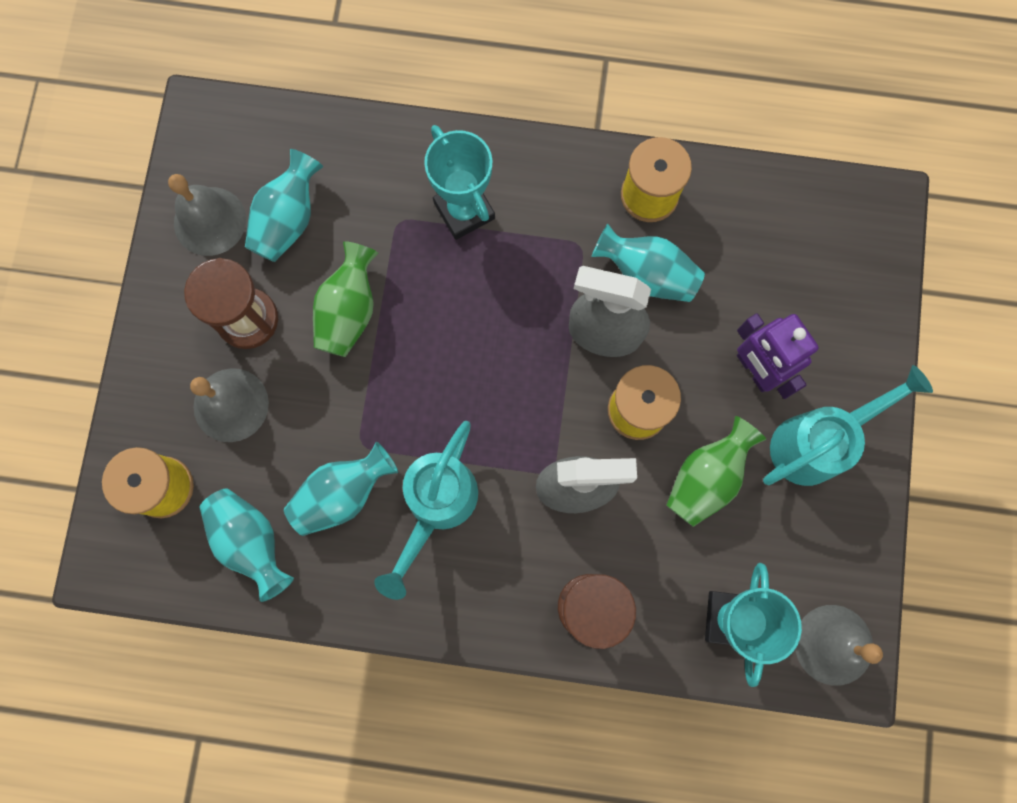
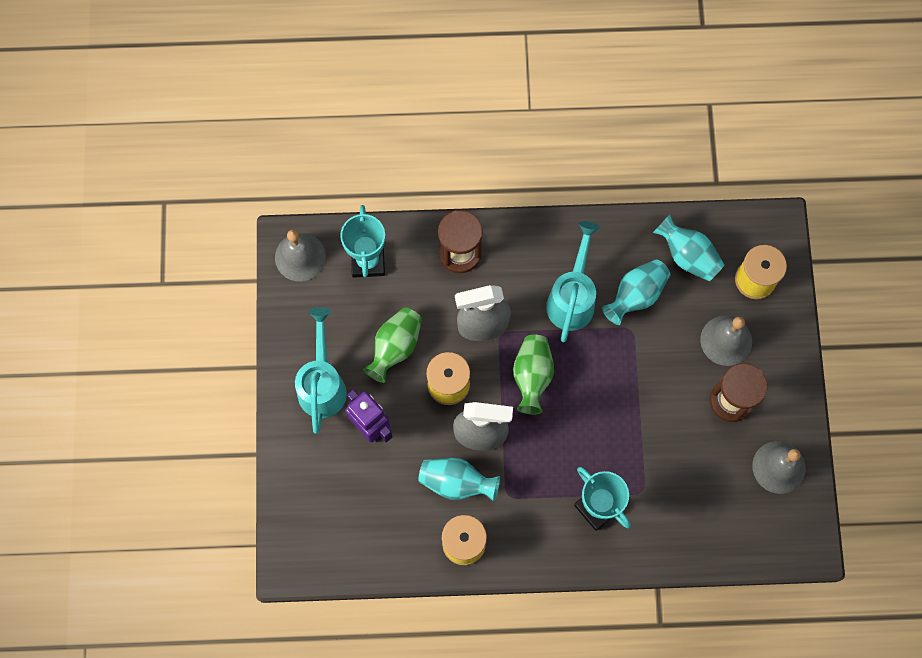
camera: 170 degrees right, 5 degrees down
(288, 220) = (722, 478): turquoise vase -> none
(349, 311) = (662, 419): green vase -> green vase (532, 376)
(817, 442) = (322, 384): turquoise watering can -> turquoise watering can turned 135 degrees clockwise

